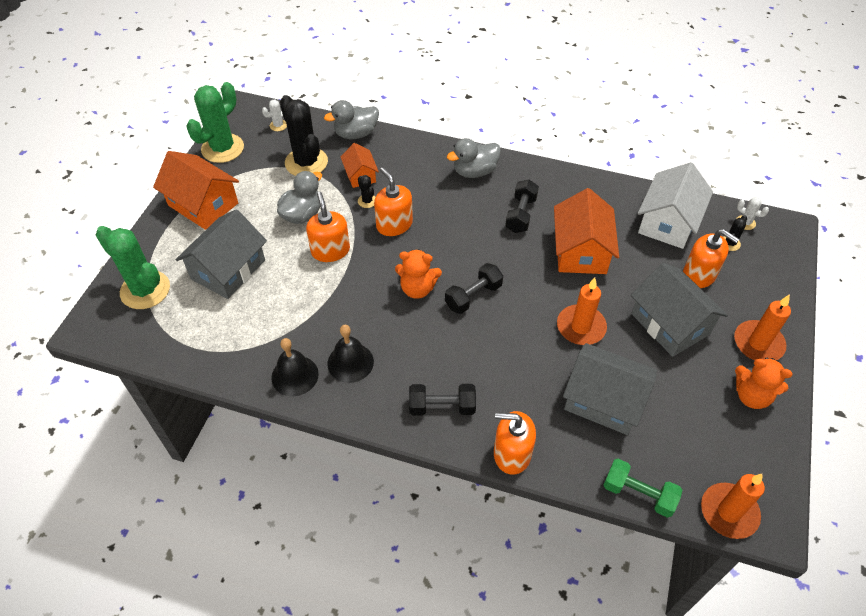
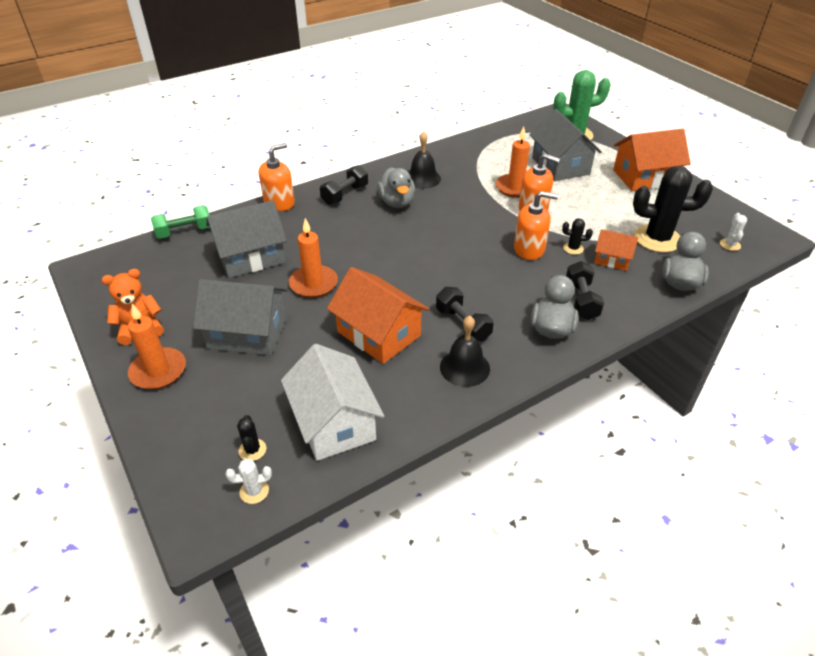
camera: 130 degrees right, 10 degrees down
(222, 148) = (714, 206): green cactus -> none
(295, 375) = (439, 158): black bell -> black bell (464, 367)
(302, 214) = (588, 212): grey duck -> grey duck (397, 202)
(417, 288) = (449, 229): orange teddy bear -> none
(473, 296) = (409, 250): black dumbbell -> black dumbbell (581, 300)
(699, 275) = (257, 392): orange soap dispenser -> none
(728, 512) = (117, 257): orange candle -> orange candle (515, 188)

